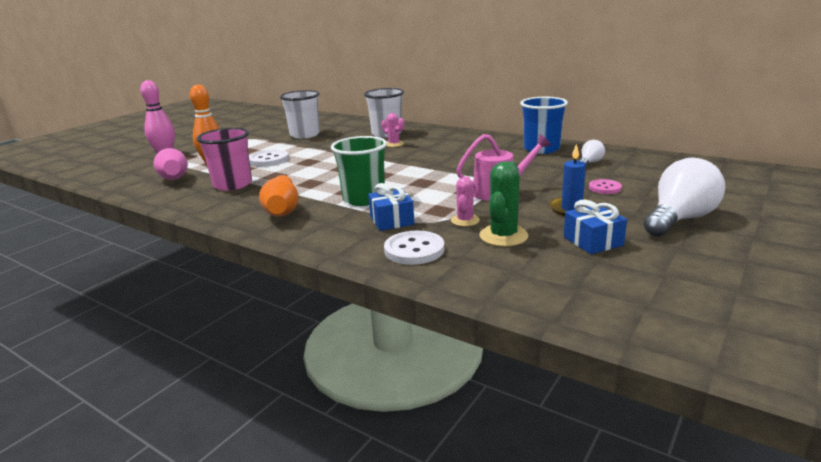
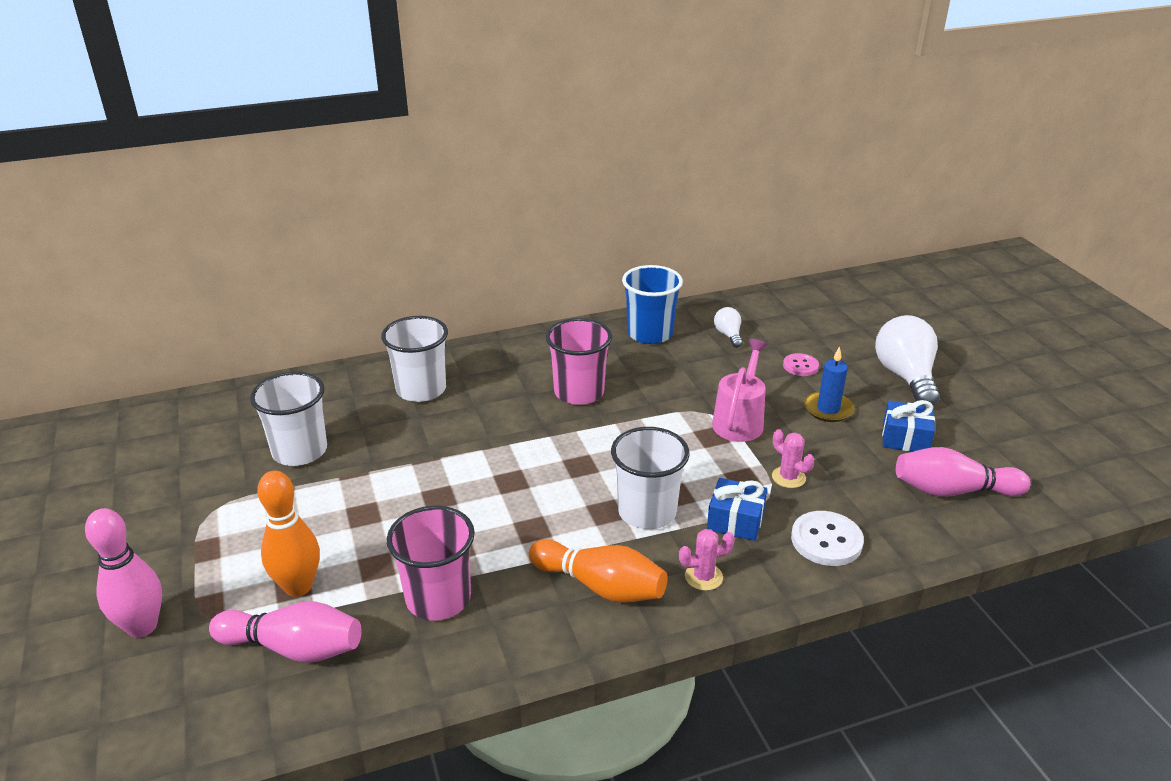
camera: 55 degrees left, 10 degrees up
(269, 160) = (372, 527): white button -> none
(364, 199) = (647, 512): green cup -> white cup
(394, 144) = (477, 405): pink cactus -> pink cactus (703, 577)
(447, 155) = (579, 392): none -> pink cup
(503, 236) = (848, 475): green cactus -> none
(559, 276) = (953, 491): none -> pink bowling pin

